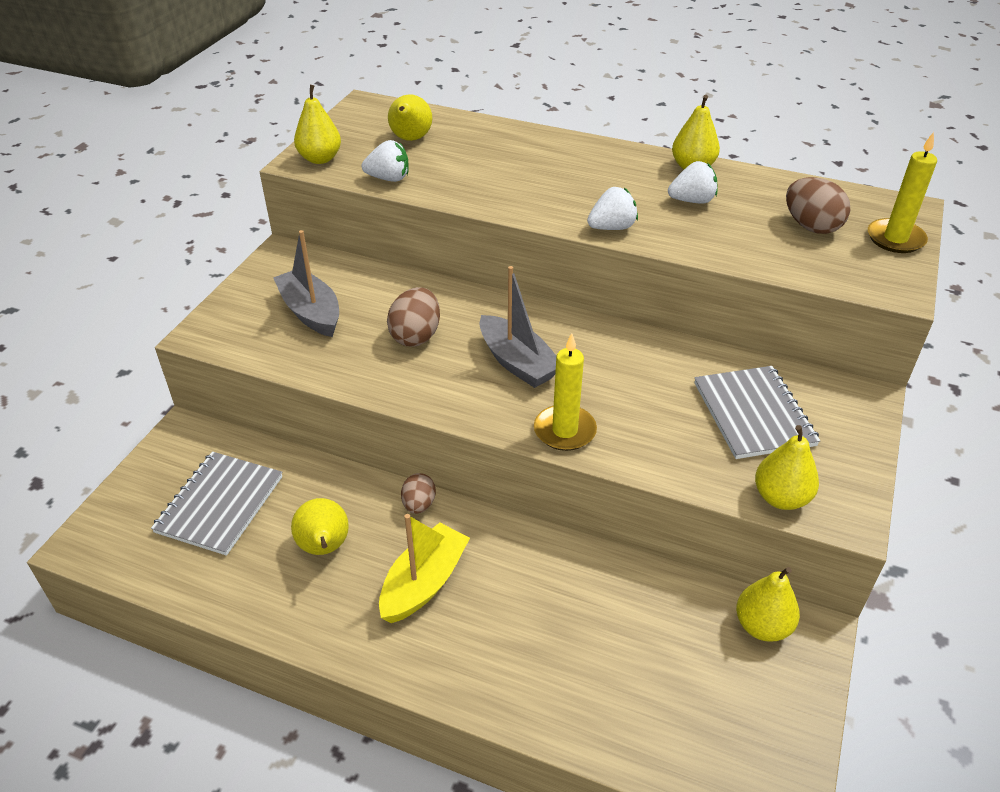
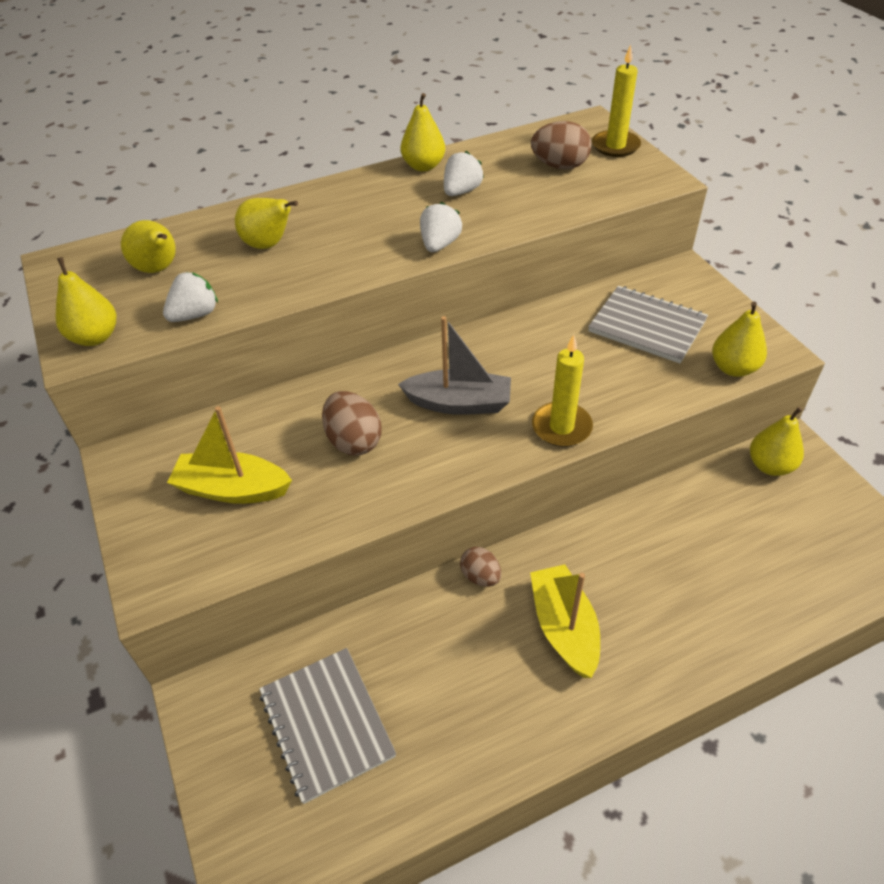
camera: 45 degrees left, 5 degrees up
(311, 312) = (232, 489): grey boat -> yellow boat
(324, 547) = (460, 673): yellow pear -> yellow pear (268, 245)

